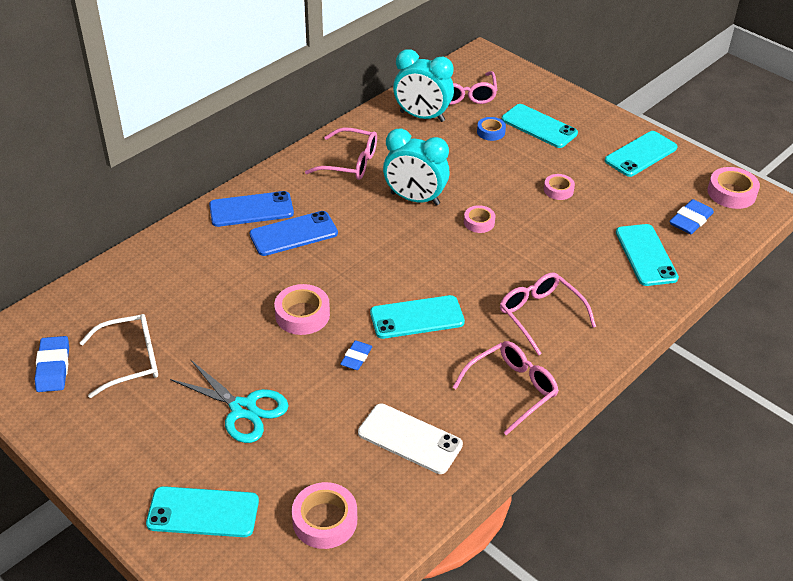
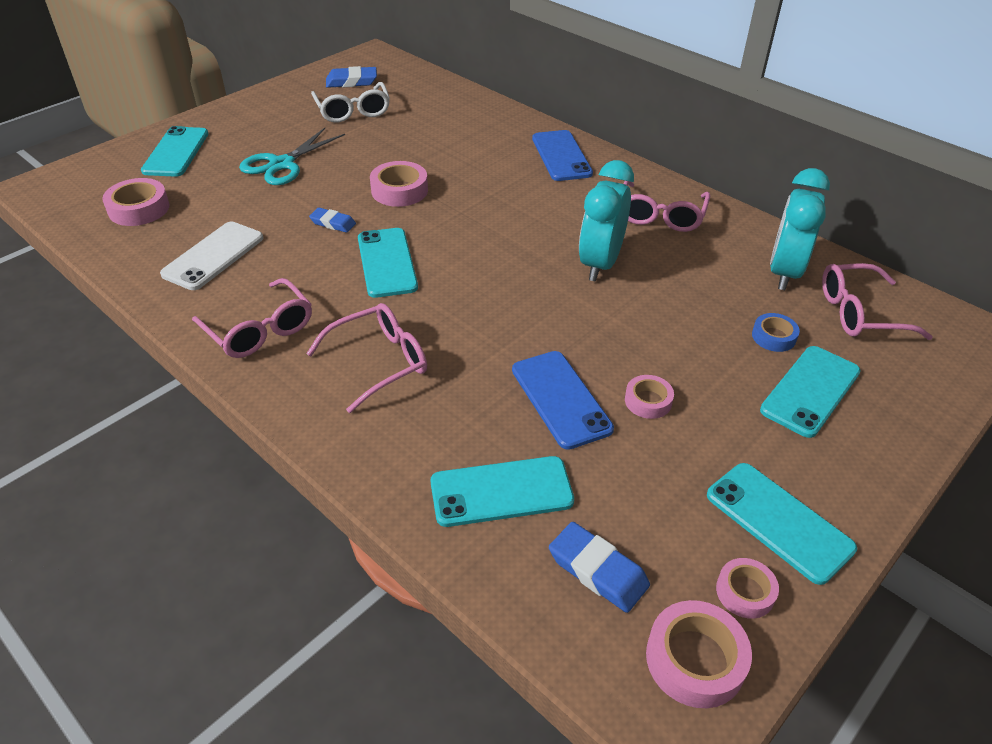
camera: 90 degrees right, 0 degrees up
(293, 234) = (524, 182): blue phone -> blue phone (560, 399)
(479, 222) = (560, 316): pink tape -> pink tape (745, 592)

